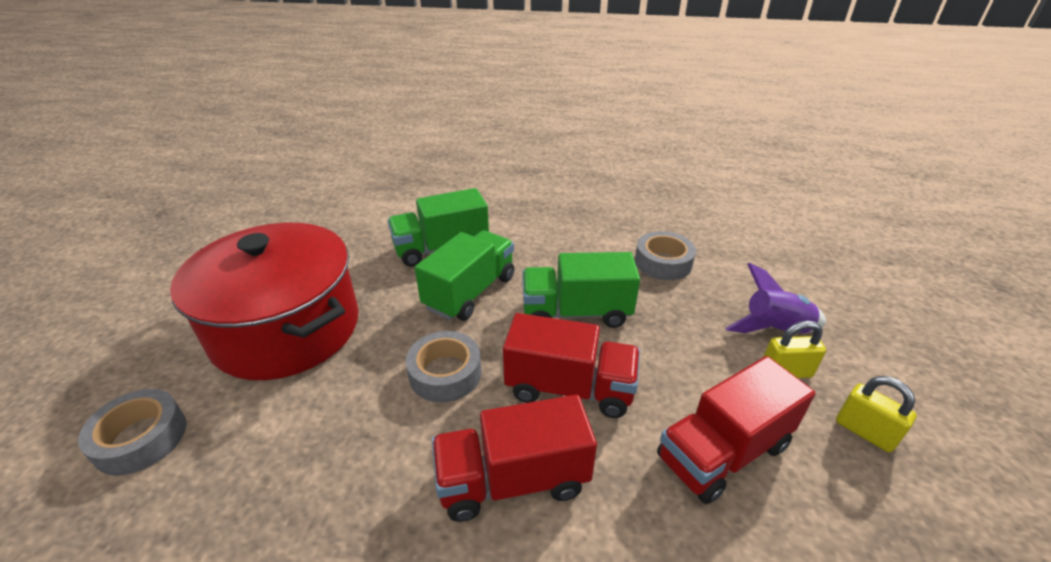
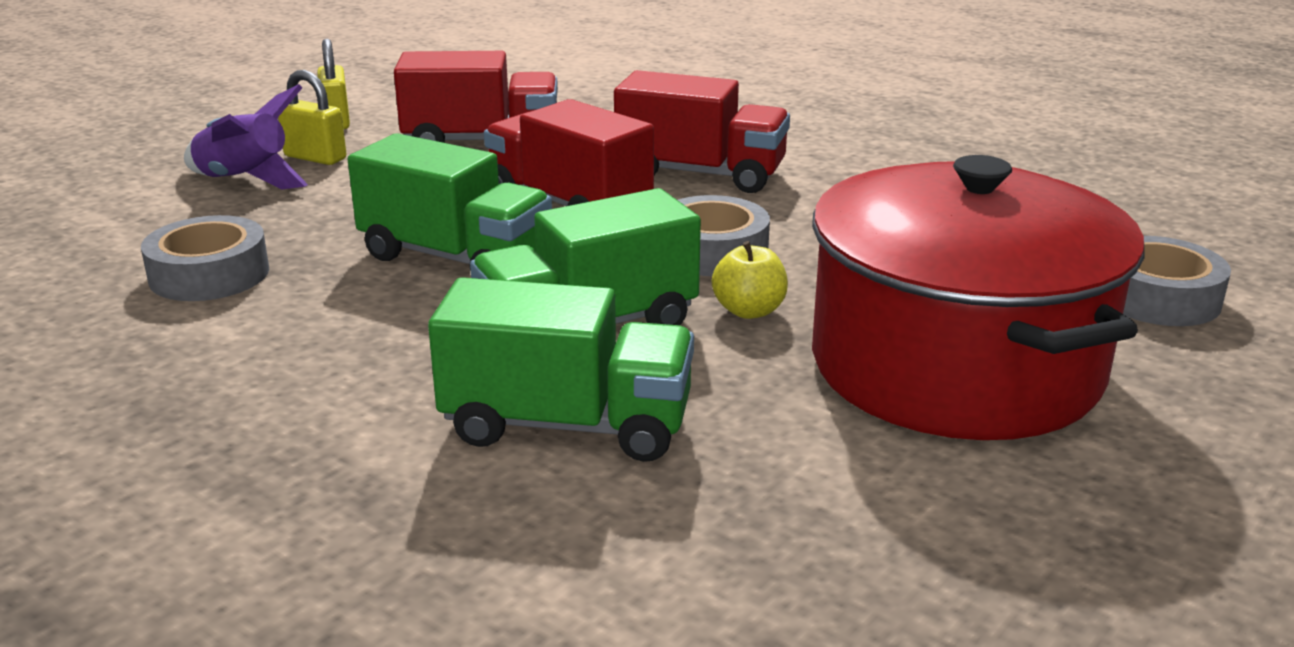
camera: 150 degrees left, 10 degrees down
(400, 330) = (749, 311): none -> yellow apple

